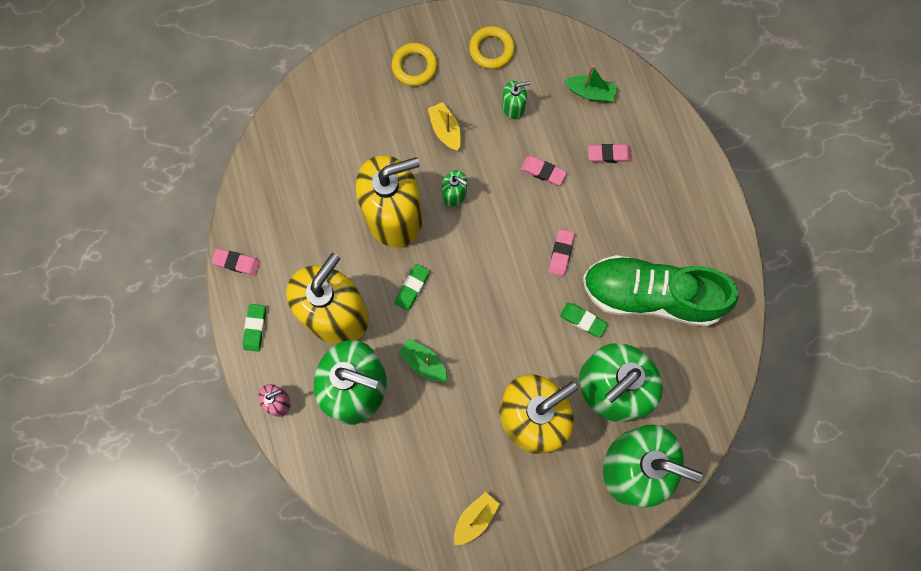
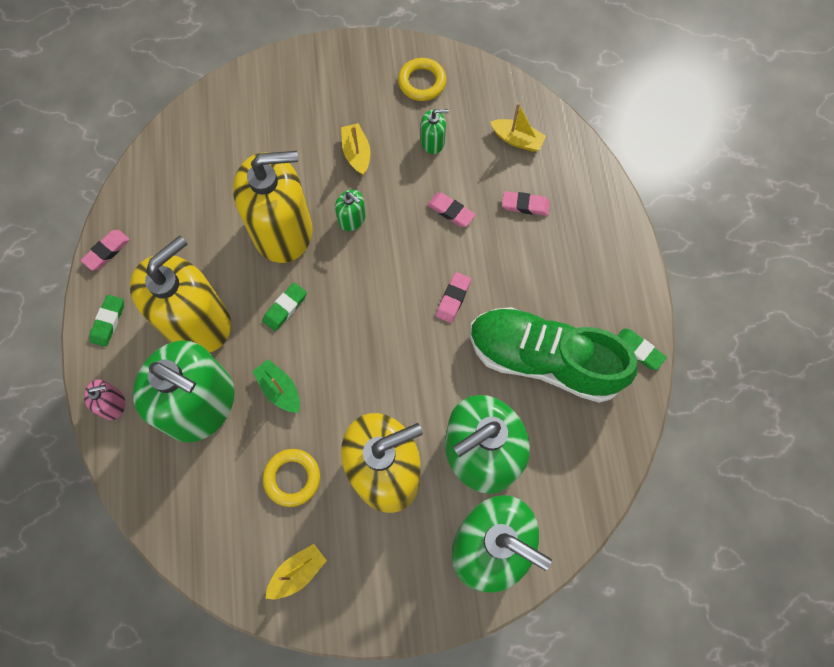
camera: 10 degrees right, 5 degrees down
(237, 263) = (107, 251): pink eraser -> pink eraser turned 75 degrees counterclockwise
(414, 66) = (338, 86): yellow ring -> yellow ring (292, 478)
(583, 320) = (463, 374): green eraser -> green eraser (638, 350)
(590, 92) = (517, 140): green boat -> yellow boat

